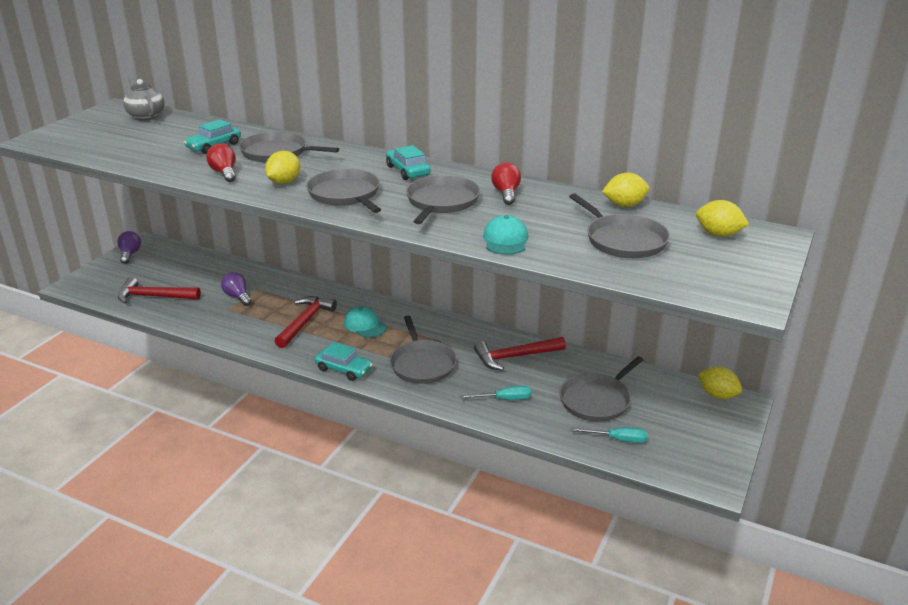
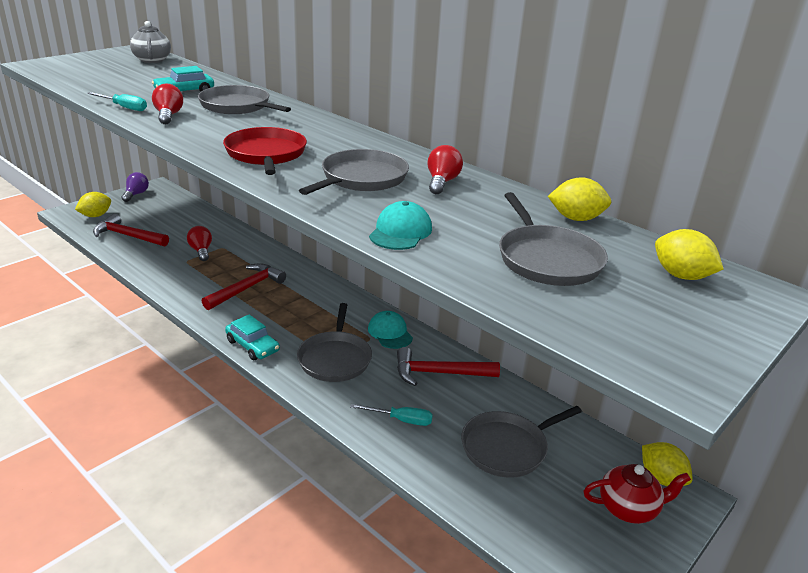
camera: 15 degrees right, 0 degrees up
(237, 297) = (201, 251): purple light bulb -> red light bulb
(284, 182) = (216, 133): yellow lemon -> yellow lemon (96, 216)
(345, 195) = (266, 154): grey pan -> red pan
(365, 325) = (302, 304): turquoise cap -> turquoise cap (390, 333)
(408, 171) = (352, 142): turquoise car -> none
(617, 439) = (509, 505): turquoise screwdriver -> turquoise screwdriver (124, 107)
(703, 421) = (628, 508): none -> red teapot

